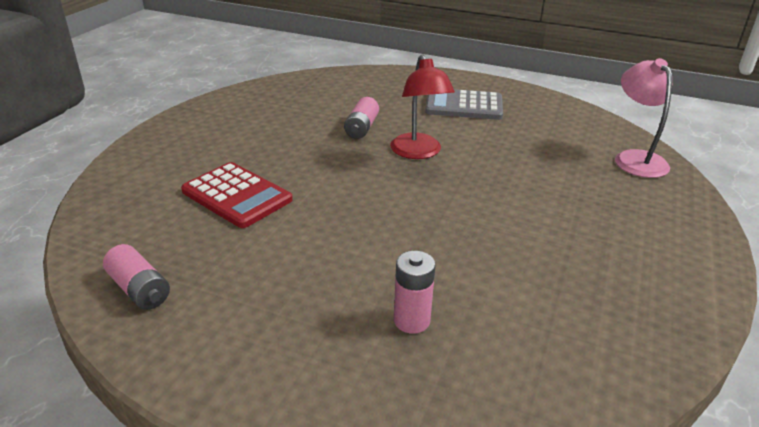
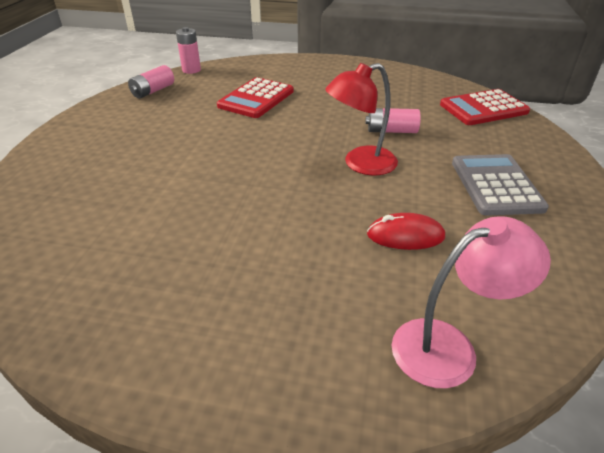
camera: 80 degrees right, 5 degrees up
(338, 81) = (483, 108): none -> red calculator
(411, 320) = (112, 179): pink battery -> pink battery (191, 70)
(527, 151) = (405, 236): none -> red mouse

